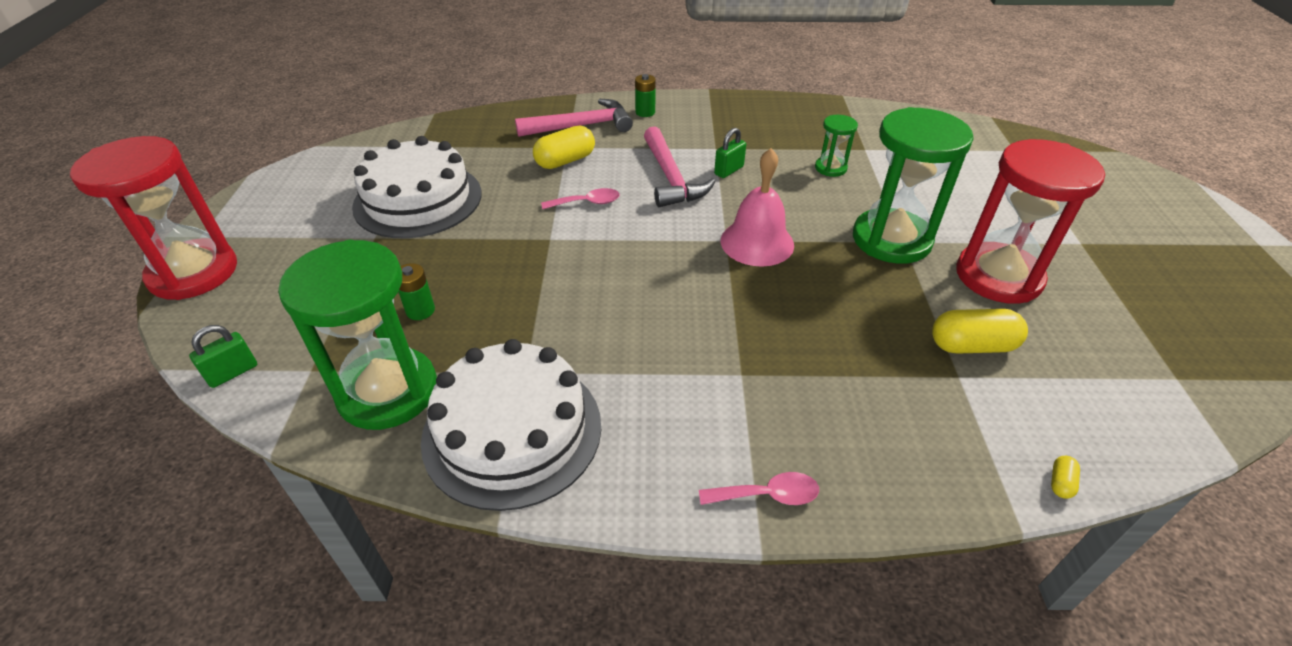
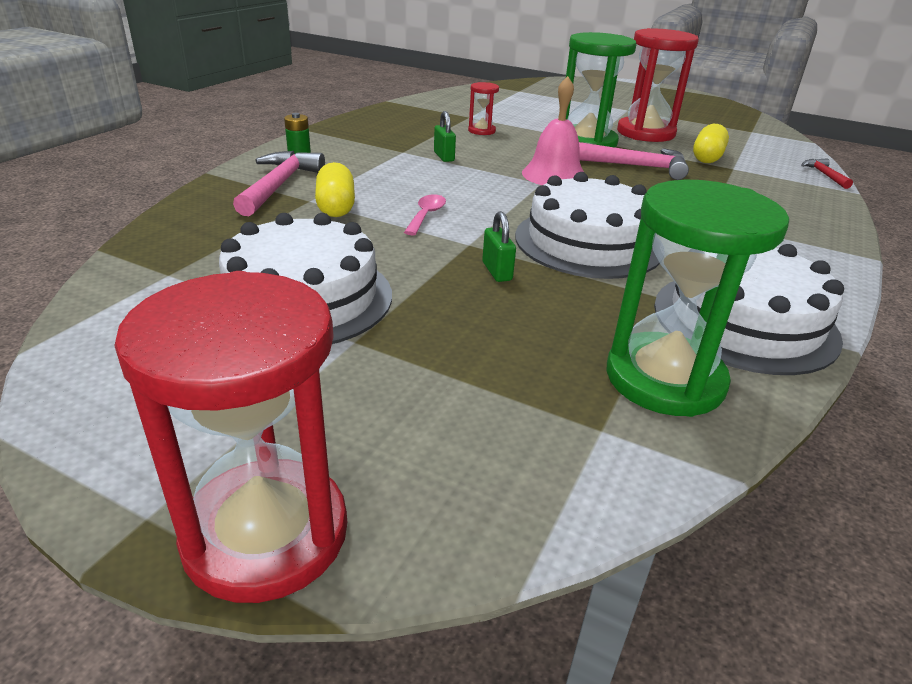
camera: 65 degrees left, 10 degrees down
(233, 373) = (573, 503): green padlock -> green padlock (497, 271)
(420, 310) = (535, 335): green battery -> none
(608, 301) = (588, 242): none -> white cake
(671, 178) = (428, 176): pink hammer -> pink hammer (633, 166)
(767, 495) = (829, 244): pink spoon -> none
(830, 168) = (481, 131): green hourglass -> red hourglass
(1060, 483) = (824, 175): yellow capsule -> red hammer

